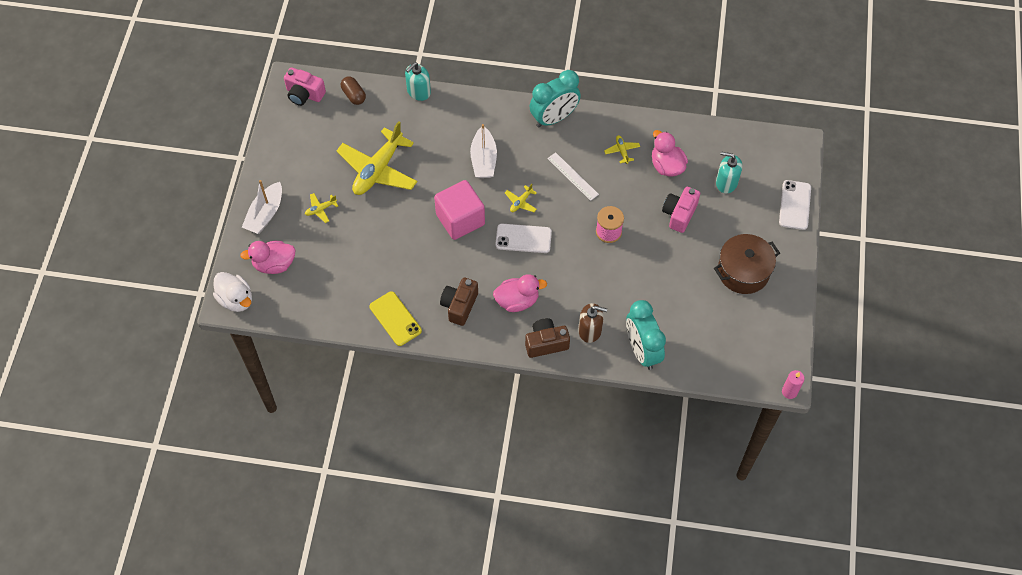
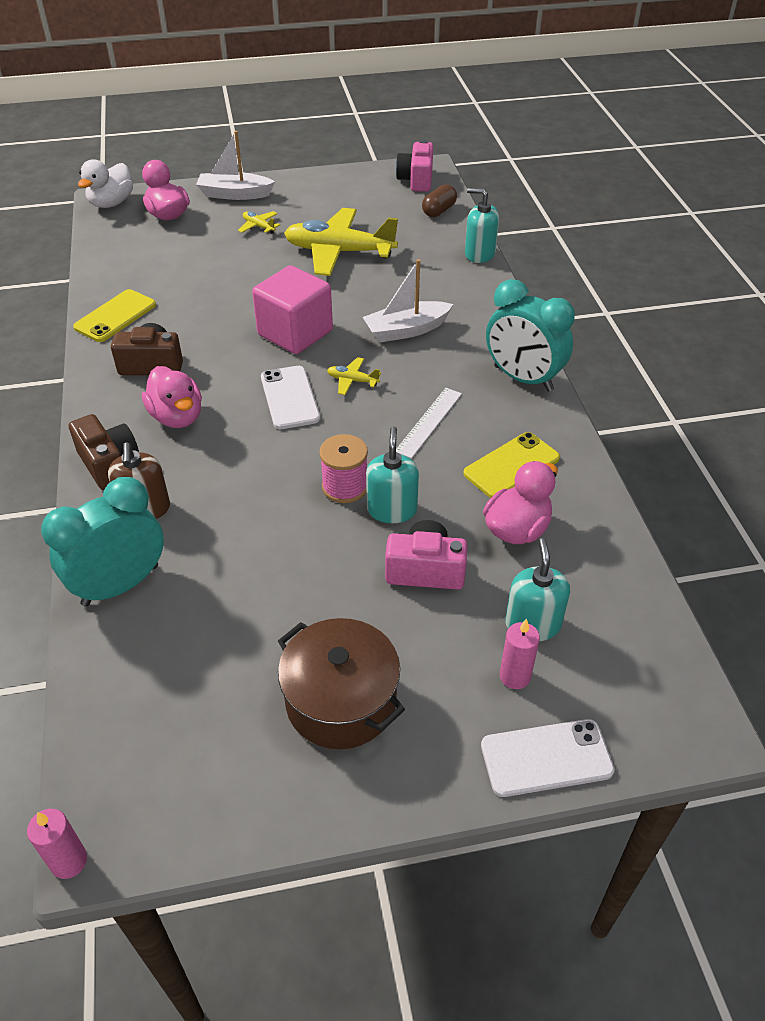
camera: 70 degrees right, 15 degrees down
(622, 151) = (511, 466): yellow plane -> yellow phone
(633, 215) = (392, 509): none -> turquoise soap dispenser
(752, 200) = (515, 676): none -> pink candle

